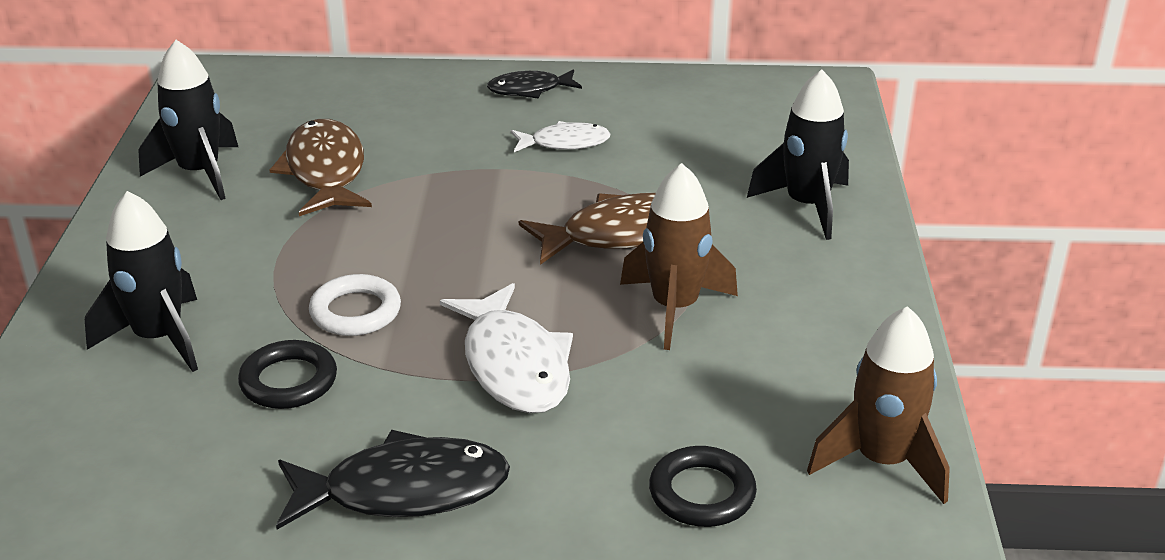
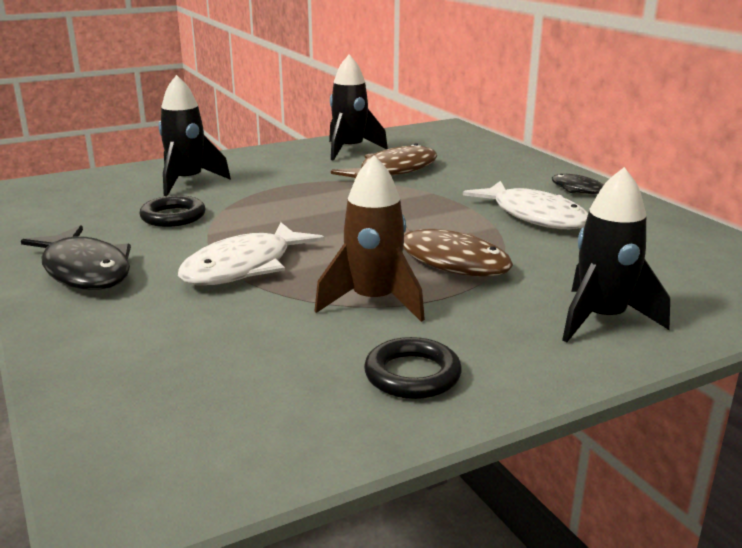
camera: 60 degrees right, 10 degrees down
(355, 311) = (258, 213): white ring -> none
(565, 143) = (534, 216): white fish -> white fish, size x1.67
(702, 493) = (138, 370): black ring -> black ring (412, 375)
(881, 461) = (238, 449): brown rocket -> none

